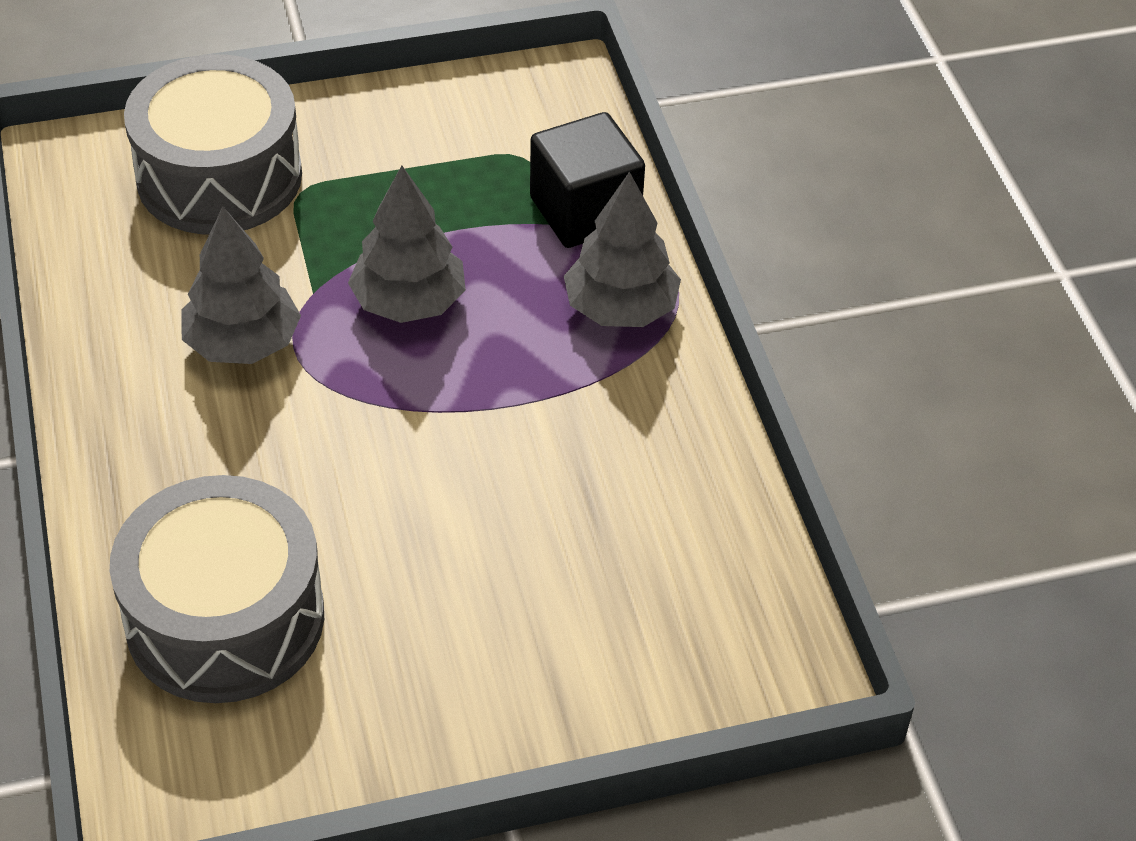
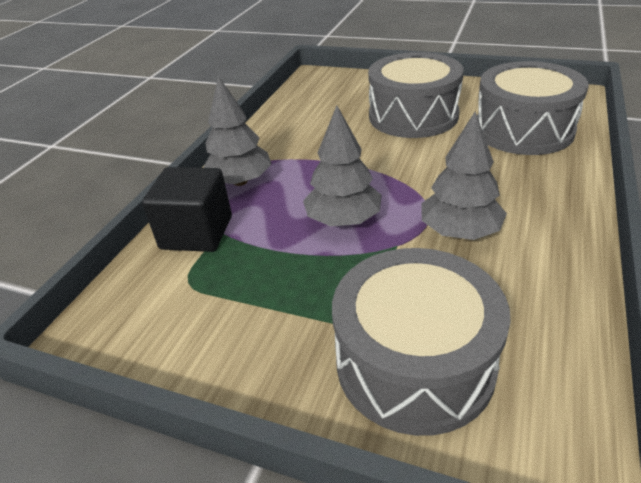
camera: 140 degrees left, 10 degrees down
(457, 586) = (413, 116): none -> grey drum

